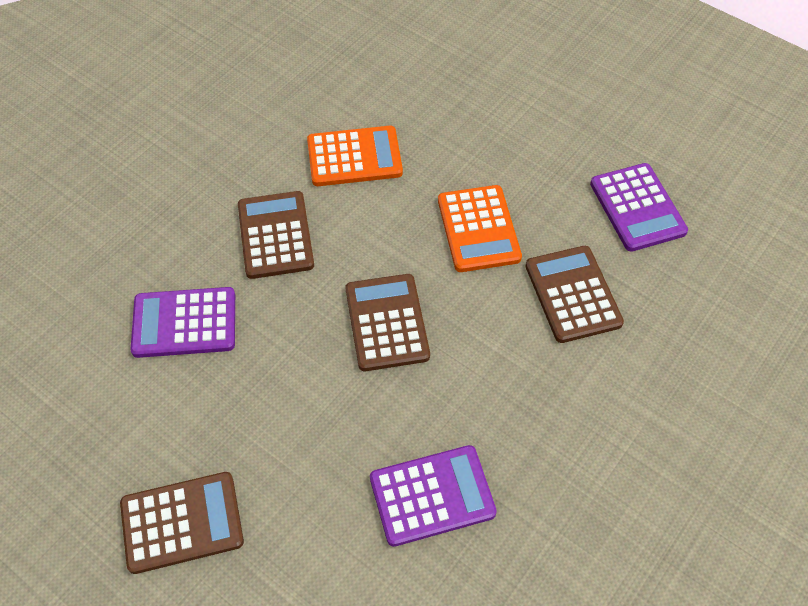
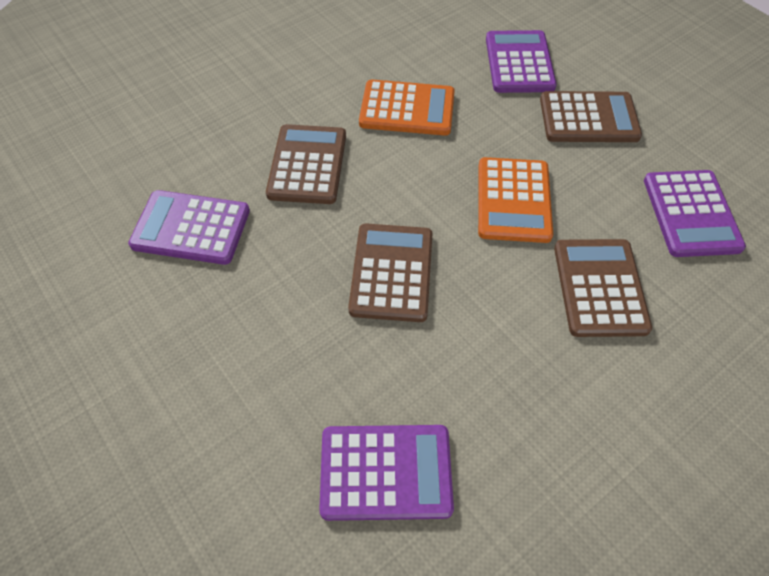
camera: 15 degrees right, 0 degrees up
(182, 522) = (112, 430): brown calculator -> brown calculator (588, 118)
(449, 86) = (519, 63): none -> purple calculator

